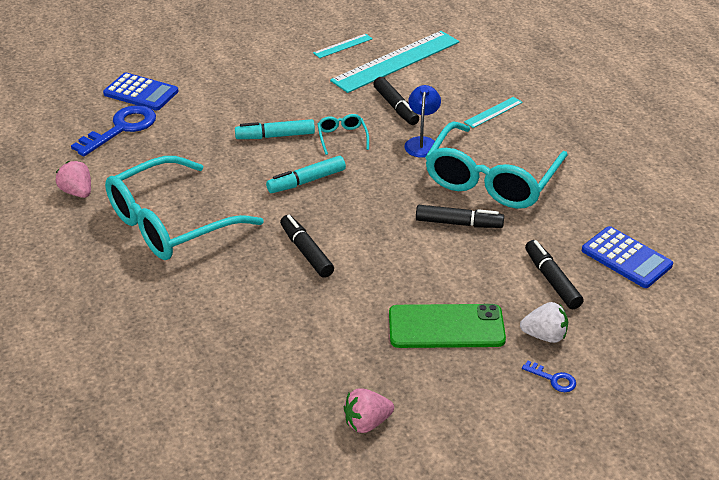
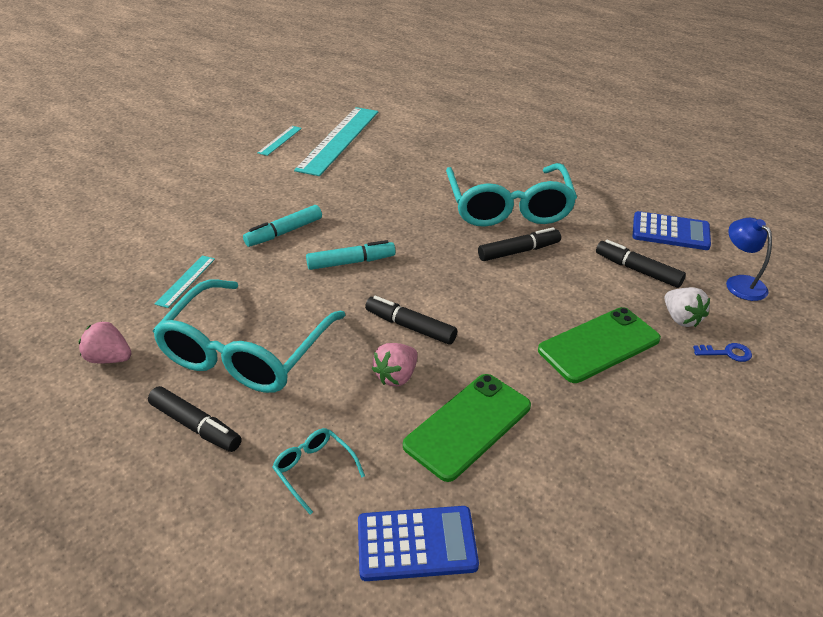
camera: 30 degrees left, 0 degrees up
(121, 128) = (112, 276): blue key -> none
(141, 93) = (107, 236): blue calculator -> blue calculator (416, 544)
(281, 341) = (468, 425): none -> green phone
(306, 181) = (351, 262): turquoise marker -> turquoise marker turned 135 degrees counterclockwise
(342, 137) = (349, 214): turquoise glasses -> turquoise glasses (314, 470)
(367, 422) = (625, 471): pink strawberry -> pink strawberry (396, 376)
(396, 107) = (373, 175): black marker -> black marker (196, 425)
(422, 143) = (423, 196): blue lamp -> blue lamp (740, 283)
(493, 112) = (457, 155): turquoise ruler -> turquoise ruler (186, 281)
(544, 336) = (681, 318): white strawberry -> white strawberry turned 90 degrees clockwise

